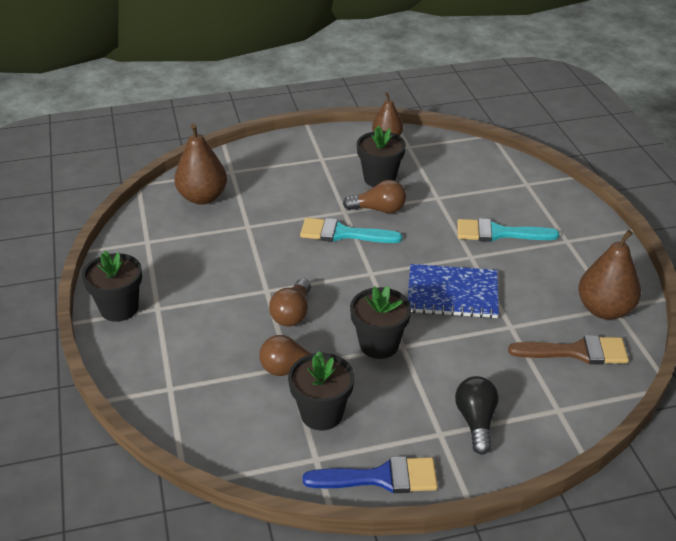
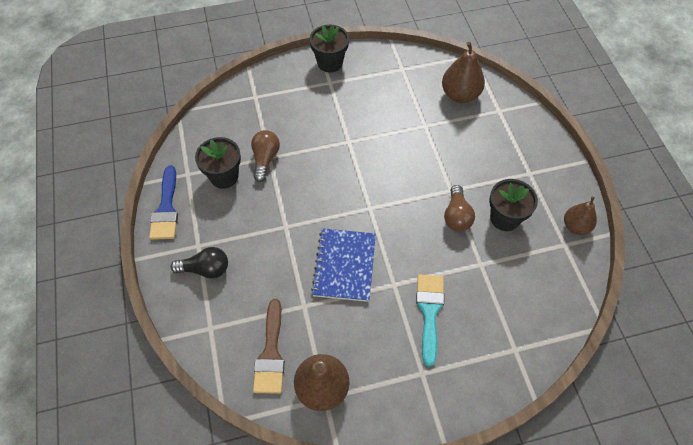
camera: 90 degrees right, 20 degrees up
(292, 313) = (323, 157): brown light bulb -> none
(342, 234) = (420, 189): turquoise brush -> none
(379, 344) = (287, 211): black flower pot -> none

